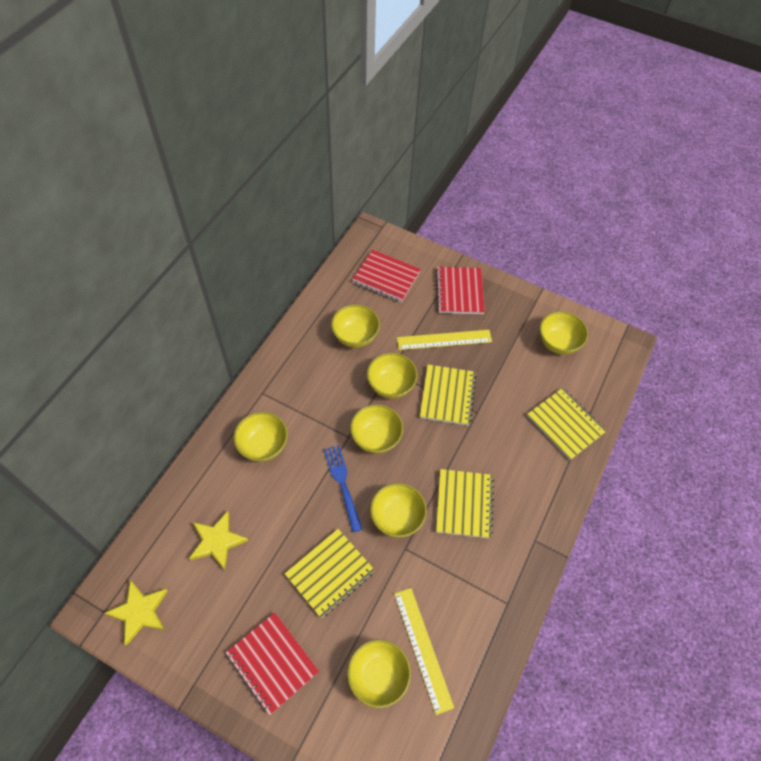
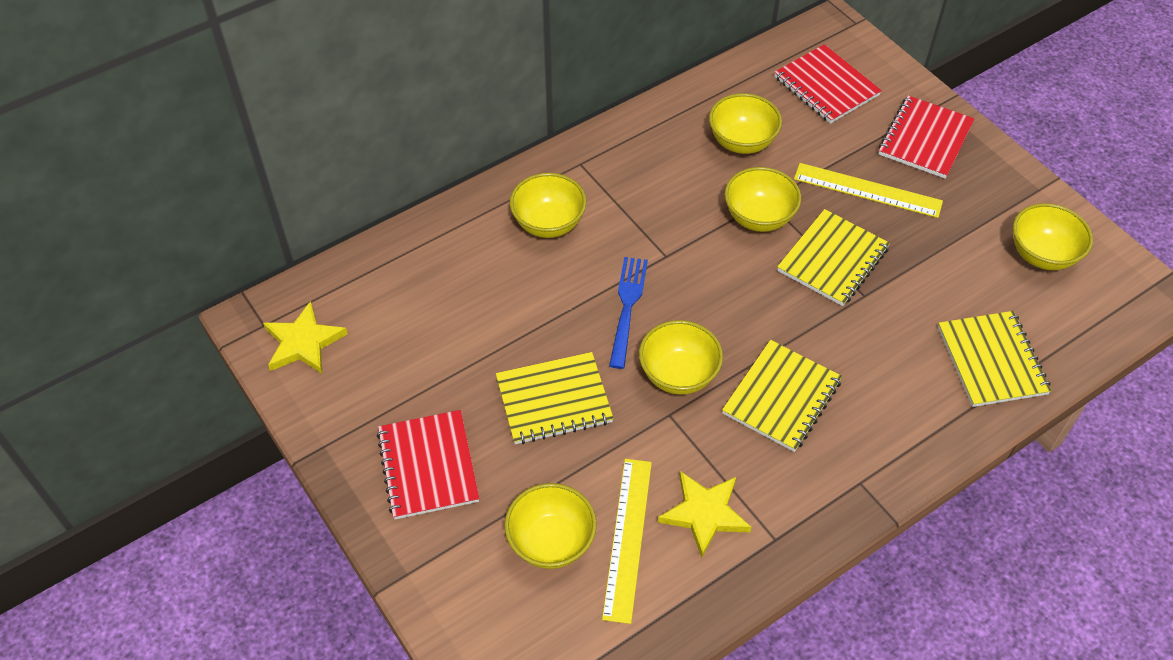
camera: 30 degrees right, 5 degrees down
(217, 541) = (434, 306): yellow star -> yellow star (704, 514)
(376, 438) = (702, 271): yellow bowl -> none

